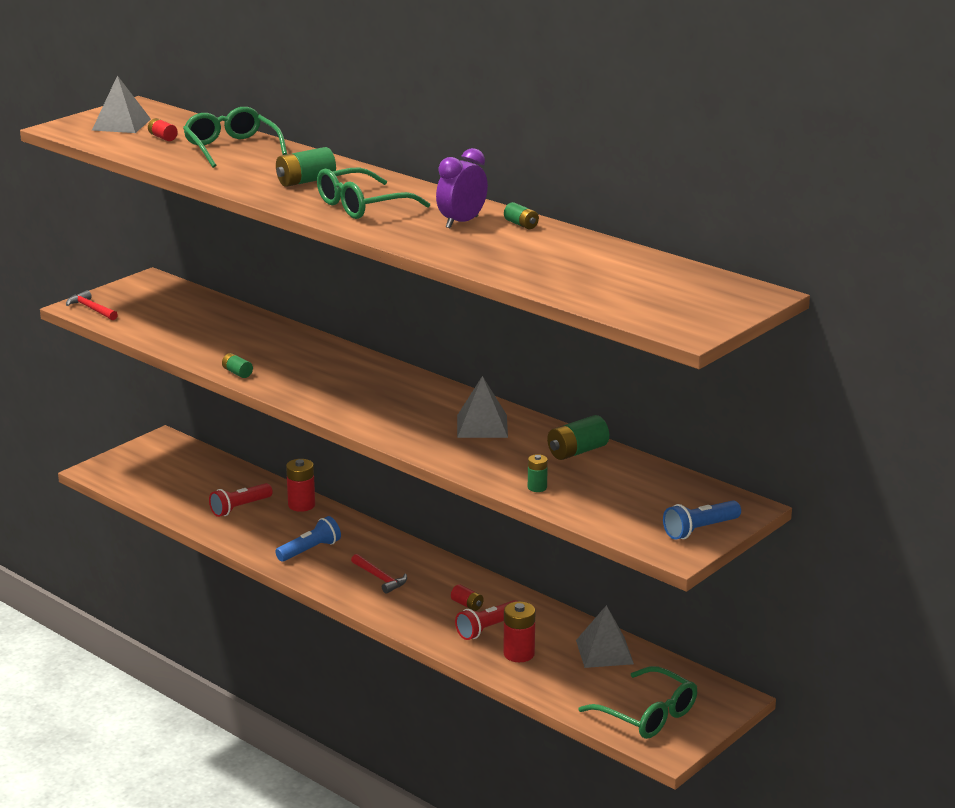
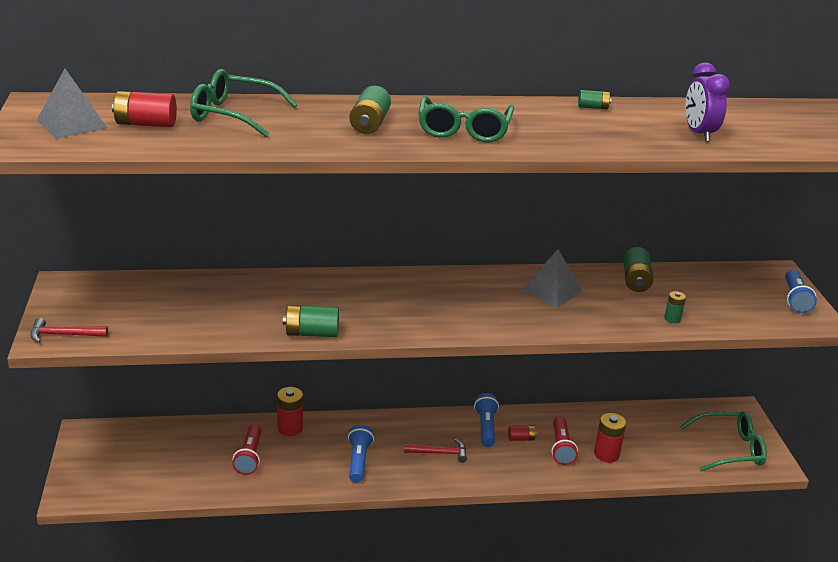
camera: 50 degrees left, 5 degrees up
(162, 137) = (146, 124): red battery -> red battery, size x1.71
(237, 373) = (312, 333): green battery -> green battery, size x1.71
(453, 582) = (486, 427): none -> blue flashlight
(462, 222) = (557, 119): purple clock -> purple clock (699, 134)
(604, 652) = (640, 422): grey pyramid -> none

